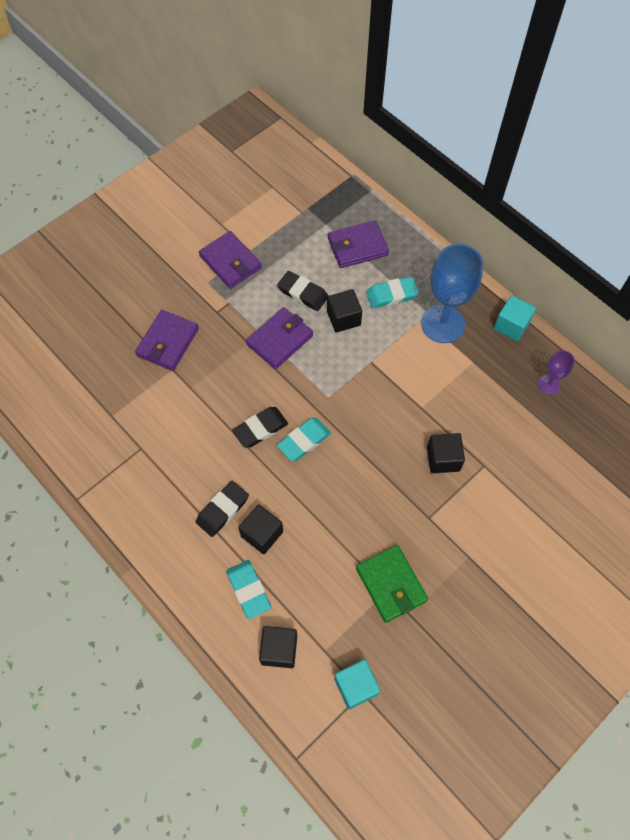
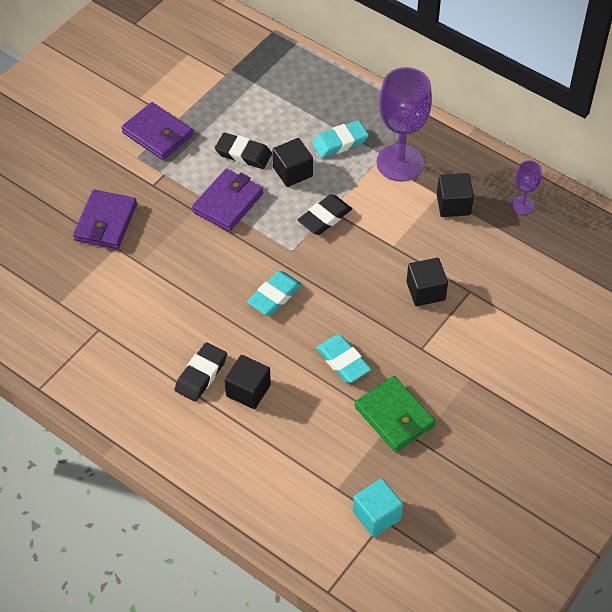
camera: 10 degrees left, 10 degrees down
(248, 590) = (245, 445): turquoise eraser -> turquoise eraser (343, 361)
(260, 429) = (225, 291): black eraser -> black eraser (324, 217)
(279, 650) = (289, 495): black cube -> black cube (453, 205)
(357, 247) = (293, 100): purple wallet -> none
(443, 324) = (400, 163): blue goblet -> purple goblet
(511, 325) = (472, 154): turquoise cube -> none

